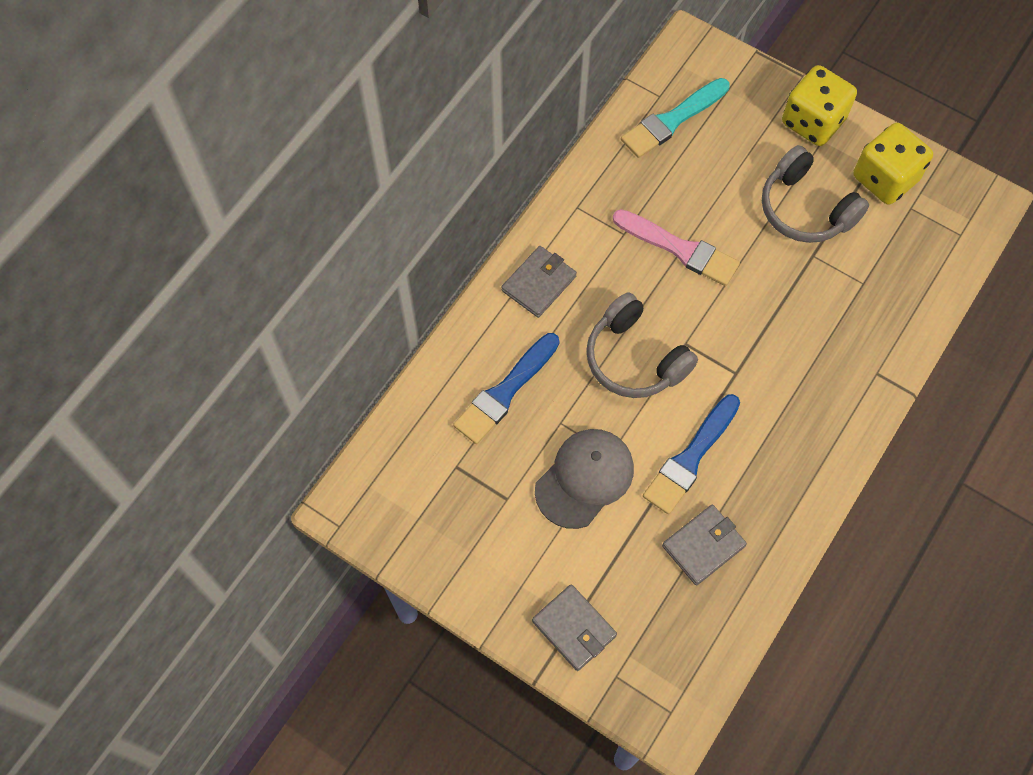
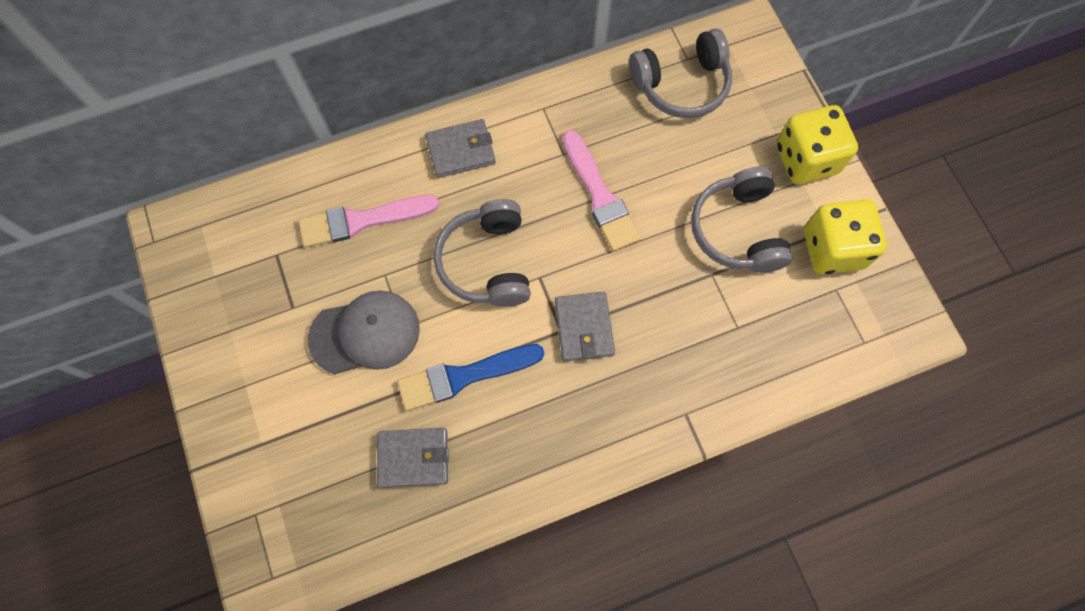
camera: 35 degrees right, 5 degrees up
(505, 392) = (362, 220): blue brush -> pink brush
(574, 628) = (255, 450): grey wallet -> grey wallet (584, 328)
(672, 120) = (681, 85): turquoise brush -> grey headphones

